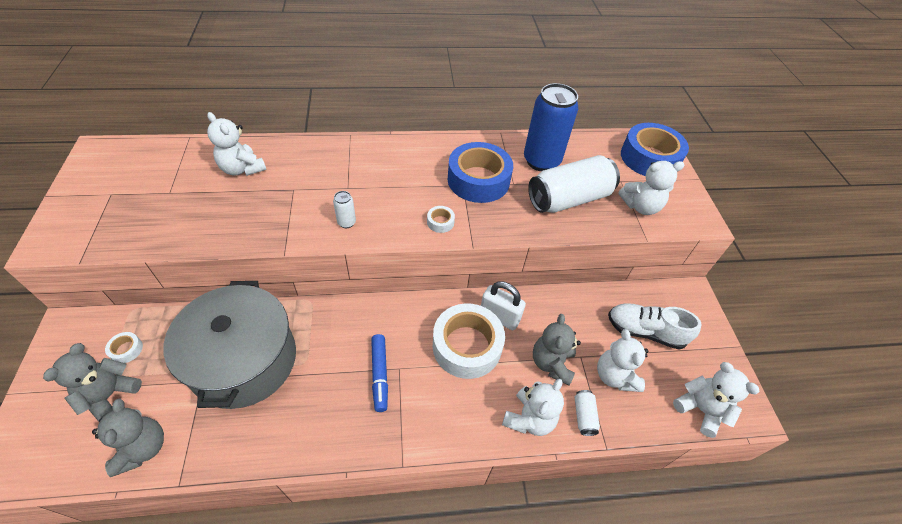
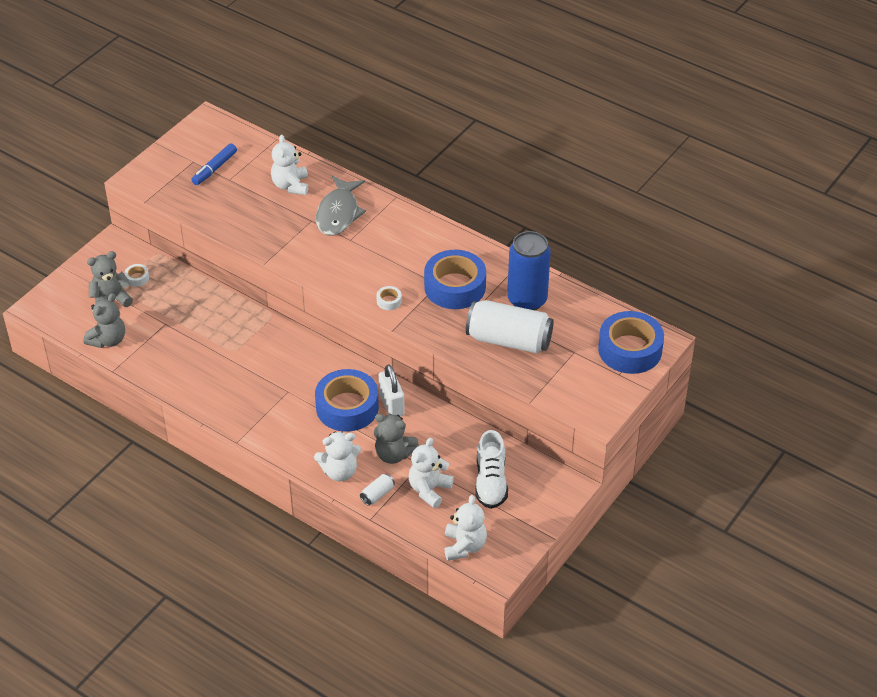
camera: 45 degrees right, 5 degrees down
(244, 360) = (198, 326): grey pot -> none
(313, 171) = (338, 213): none -> grey fish
(346, 222) = (324, 265): white can -> none
(380, 374) = (272, 387): blue marker -> blue marker (214, 169)
(467, 346) = (347, 407): white tape -> blue tape
(551, 363) = (393, 454): grey teddy bear -> grey teddy bear turned 120 degrees counterclockwise
(640, 206) = (561, 378): white teddy bear -> none
(645, 331) = (491, 482): white shoe -> white shoe turned 150 degrees counterclockwise

